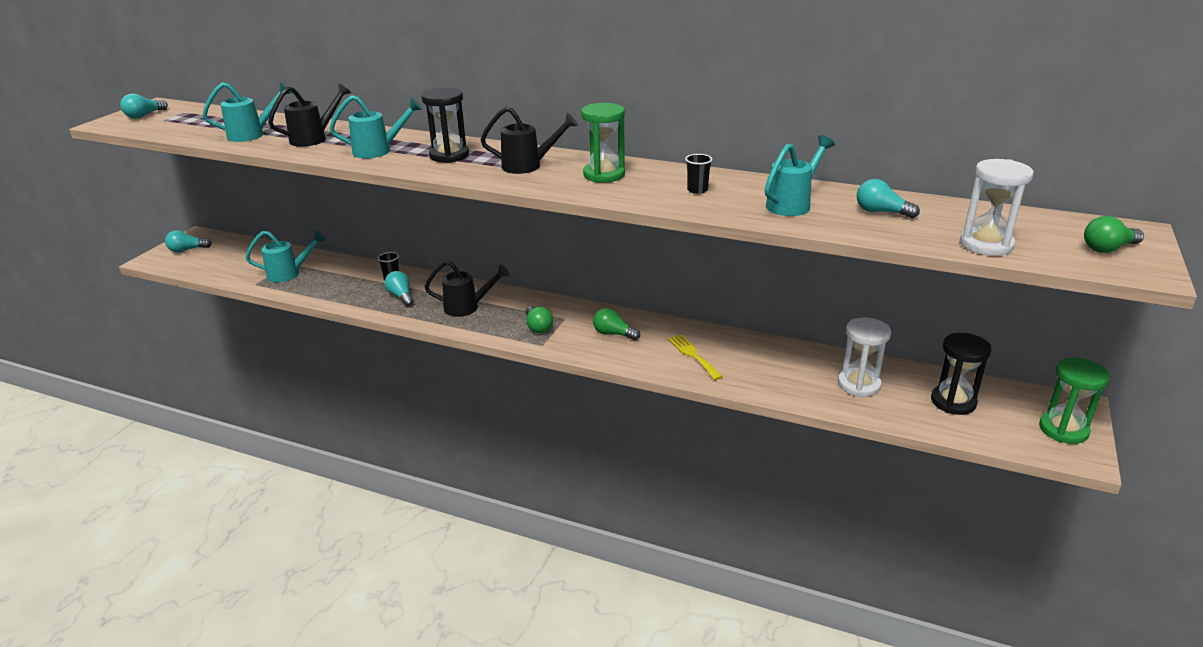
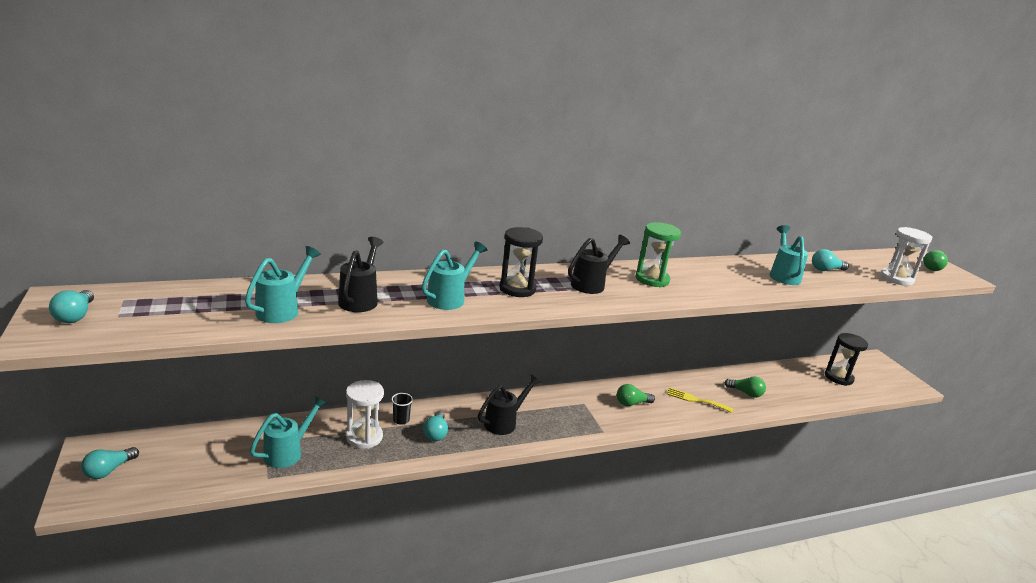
camera: 45 degrees left, 5 degrees down
(401, 296) = (435, 433): turquoise light bulb -> turquoise light bulb turned 105 degrees counterclockwise
(538, 327) = (578, 418): green light bulb -> green light bulb (745, 393)
(697, 190) = (723, 278): black cup -> none
(859, 385) = (792, 384): white hourglass -> white hourglass (364, 437)
(1063, 430) = (891, 375): green hourglass -> none

